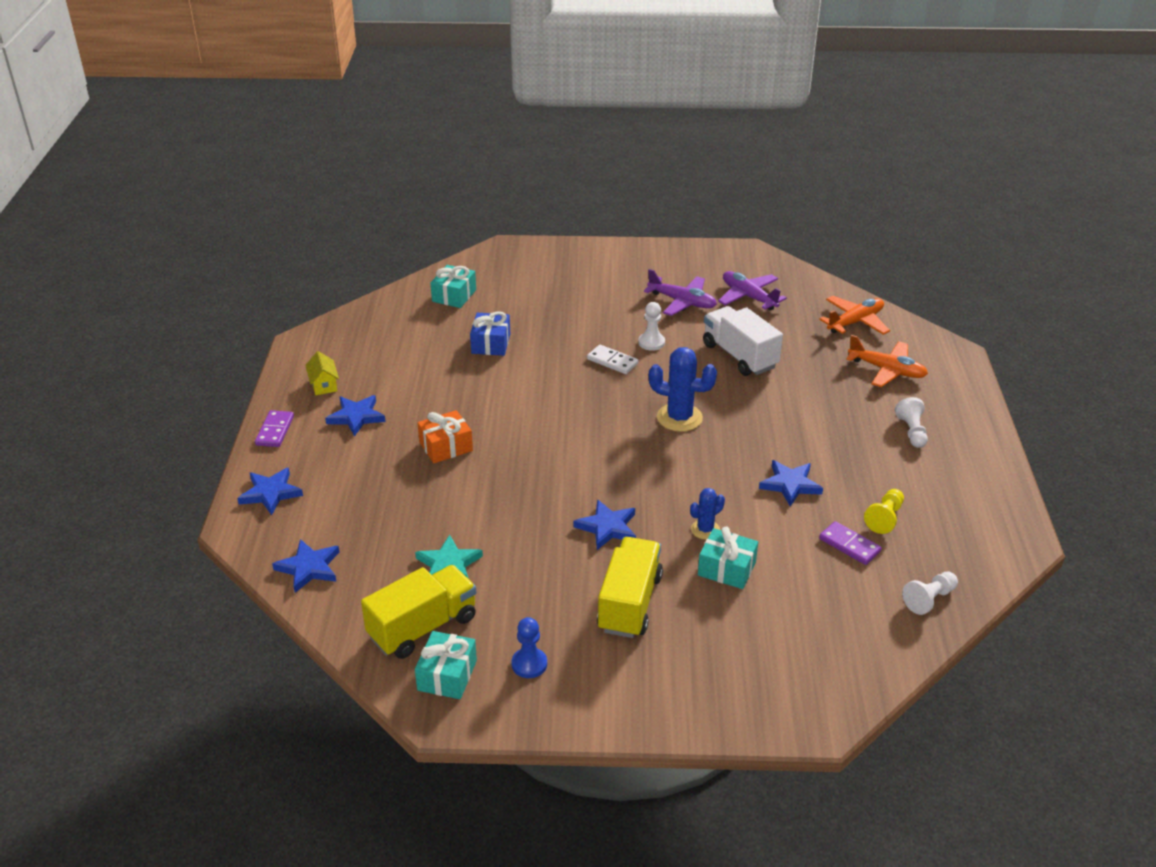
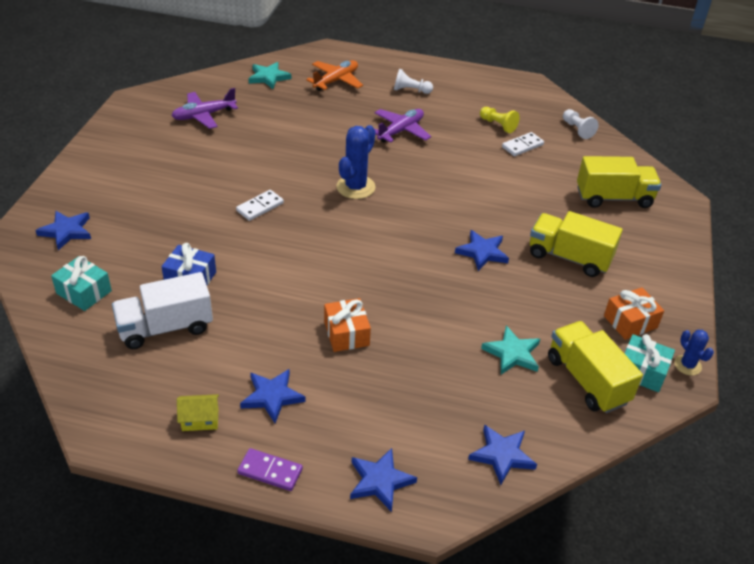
camera: 80 degrees left, 5 degrees up
(529, 664) = (630, 322): blue pawn -> orange gift
(651, 342) = (243, 180): white pawn -> none
(682, 302) = (190, 150): purple plane -> purple plane (401, 131)
(705, 530) = (494, 204): blue cactus -> blue cactus (687, 365)
(726, 569) = (538, 203): turquoise gift -> none
(739, 356) = (286, 139): white truck -> white truck (165, 327)
(779, 644) = (613, 198): none -> yellow truck
(790, 485) = (453, 154): blue star -> blue star (66, 231)
(849, 545) = (522, 146): purple domino -> white domino
(855, 322) = (268, 77): orange plane -> turquoise star

